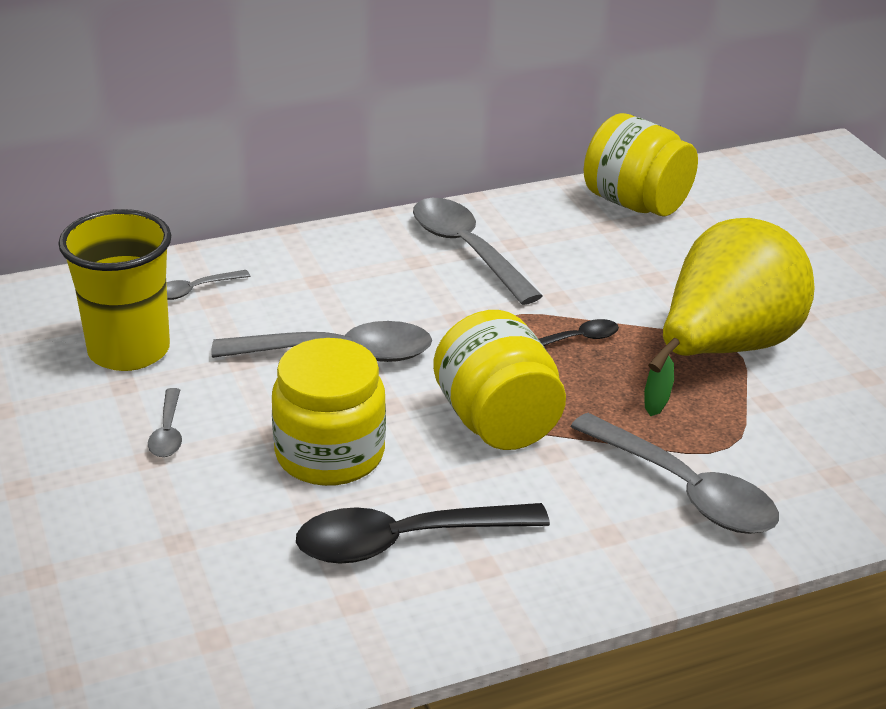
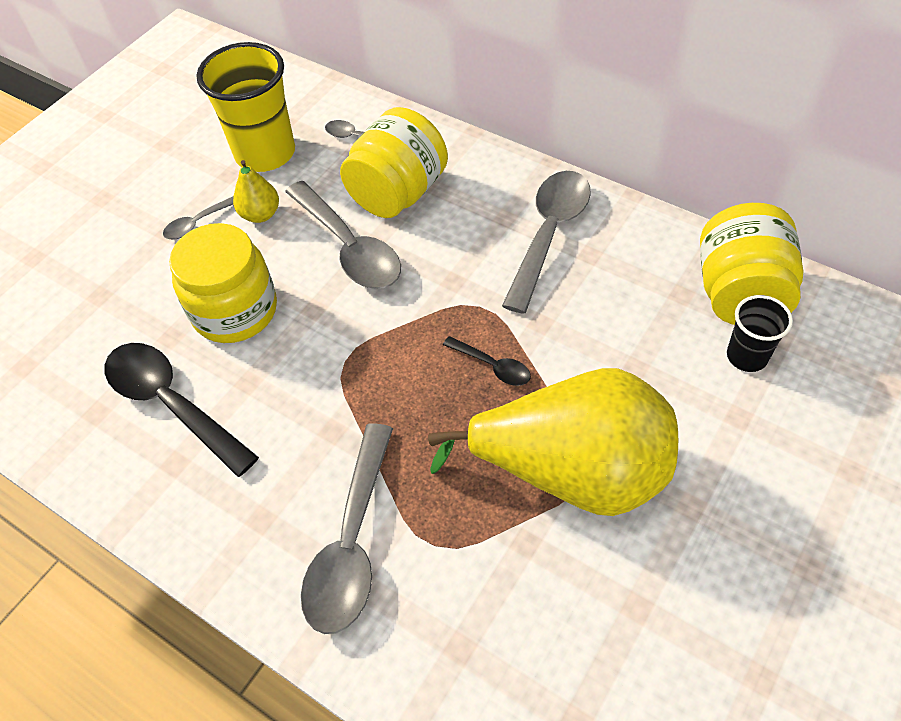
camera: 60 degrees right, 20 degrees up
(216, 388) = (260, 214): none -> yellow pear
(497, 422) = (343, 378): yellow jar -> yellow jar (398, 193)
(696, 229) = (747, 356): none -> black cup

